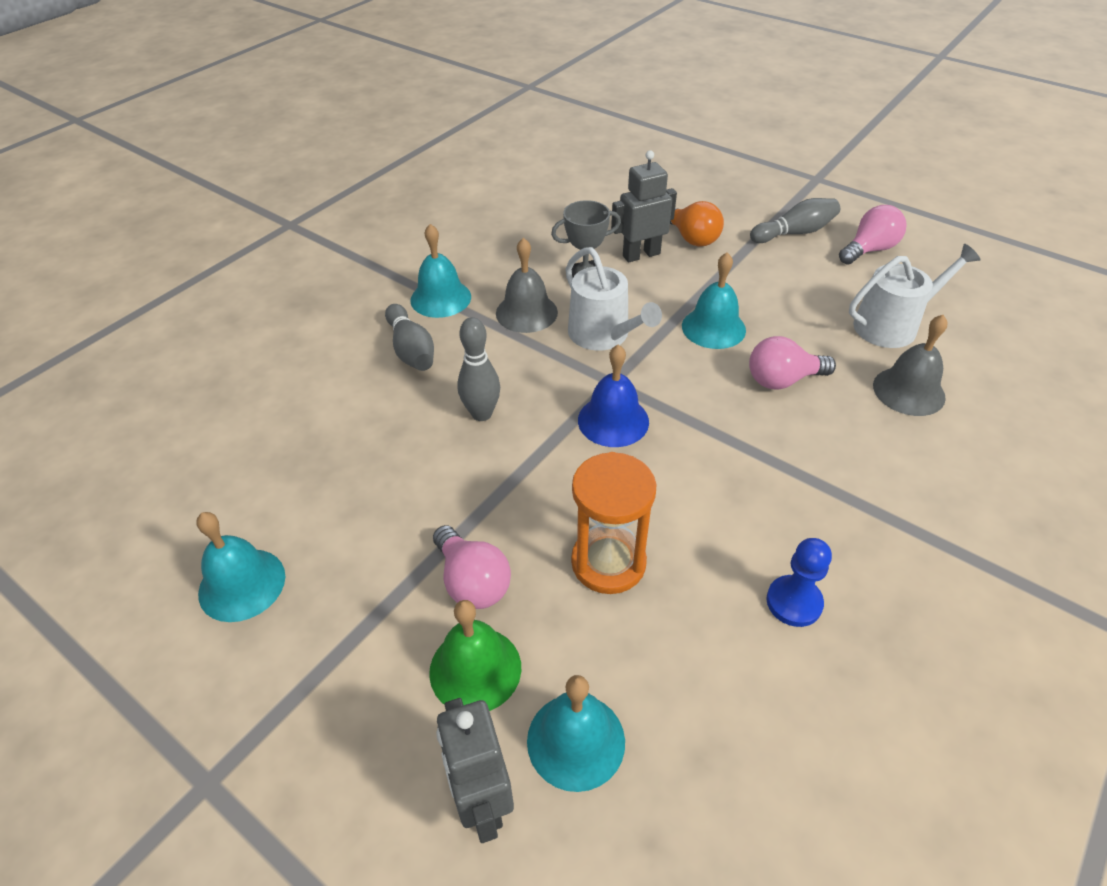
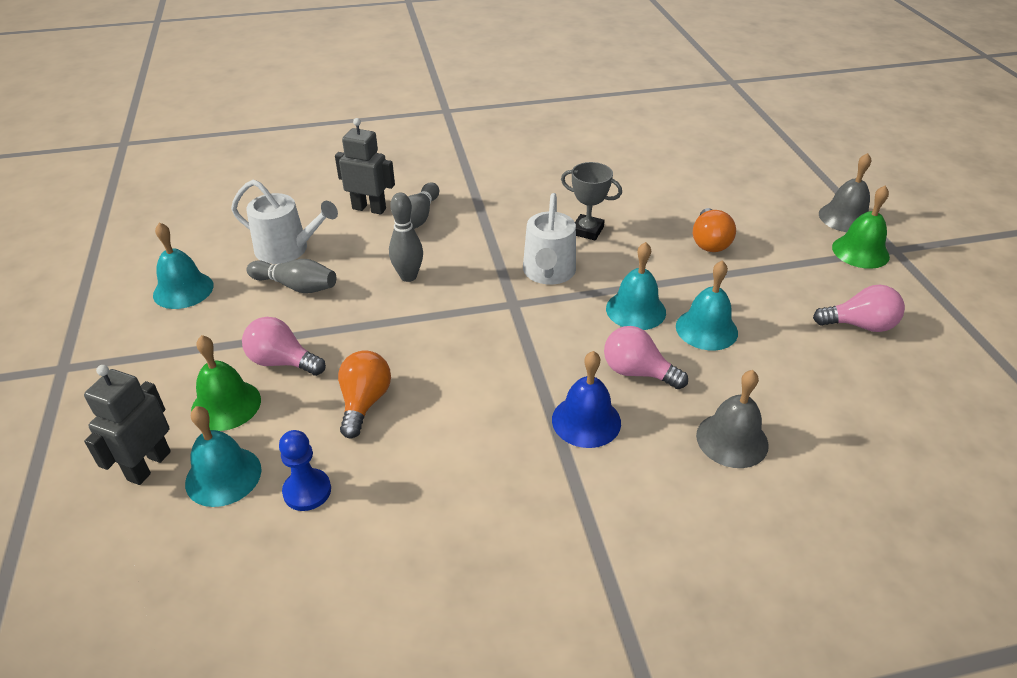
camera: 40 degrees right, 5 degrees down
(440, 298) = (476, 196): turquoise bell -> turquoise bell (706, 329)
(472, 582) = (282, 362): pink light bulb -> pink light bulb turned 105 degrees clockwise
(526, 312) = (517, 232): grey bell -> grey bell (845, 217)
(608, 562) = (364, 402): orange hourglass -> orange light bulb
(613, 420) = (481, 327): blue bell -> blue bell (586, 421)
(641, 255) = (651, 235): grey robot -> grey robot (369, 208)
(794, 233) = (807, 280): grey bowling pin -> grey bowling pin (296, 286)
(794, 602) = (440, 503): blue pawn -> blue pawn (307, 491)
(799, 191) = (860, 251): none -> green bell
(892, 325) = (791, 388): white watering can -> white watering can (287, 249)

